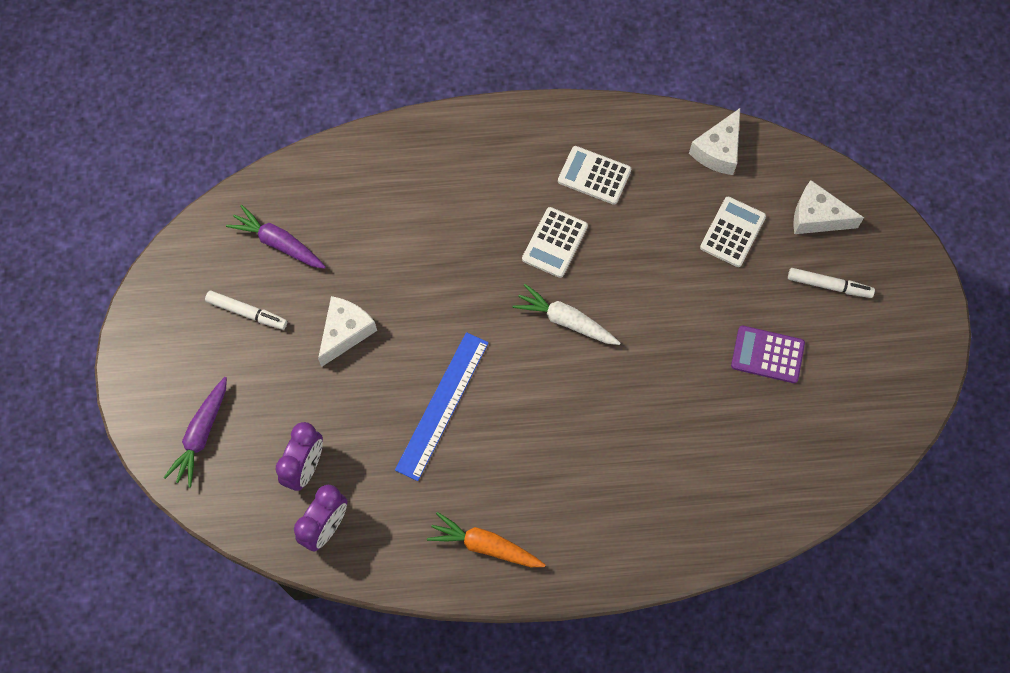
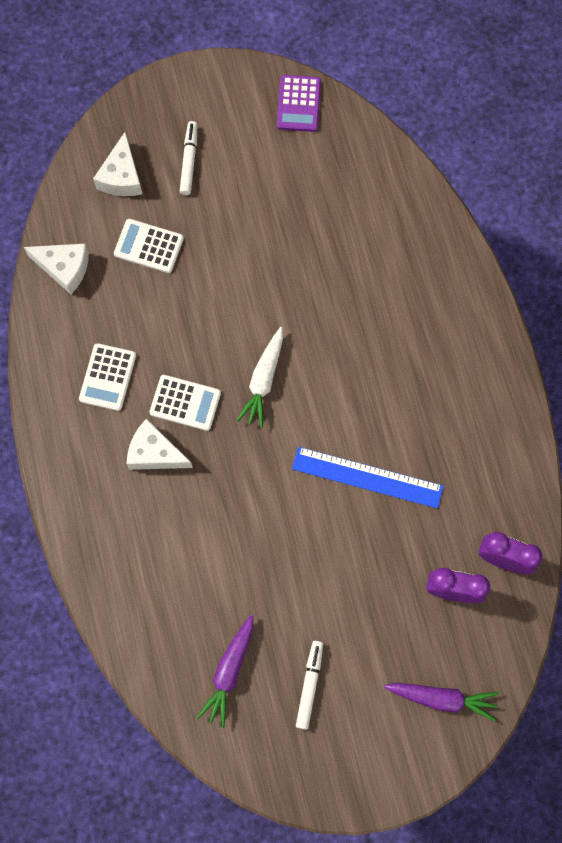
camera: 100 degrees left, 5 degrees up
(345, 332) = (312, 583): white cheese -> white cheese (155, 453)
(485, 545) = (488, 416): orange carrot -> none
(767, 354) = (265, 205): purple calculator -> purple calculator (298, 104)

